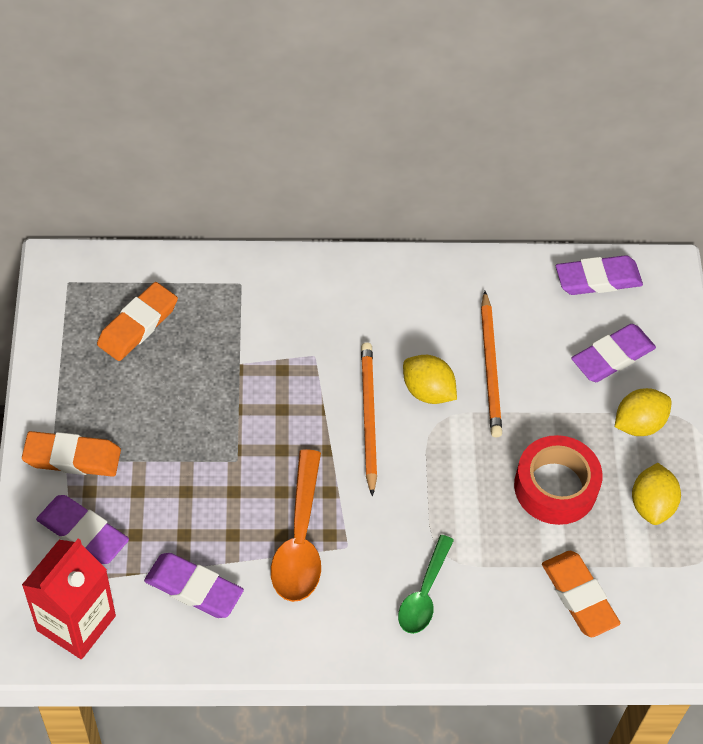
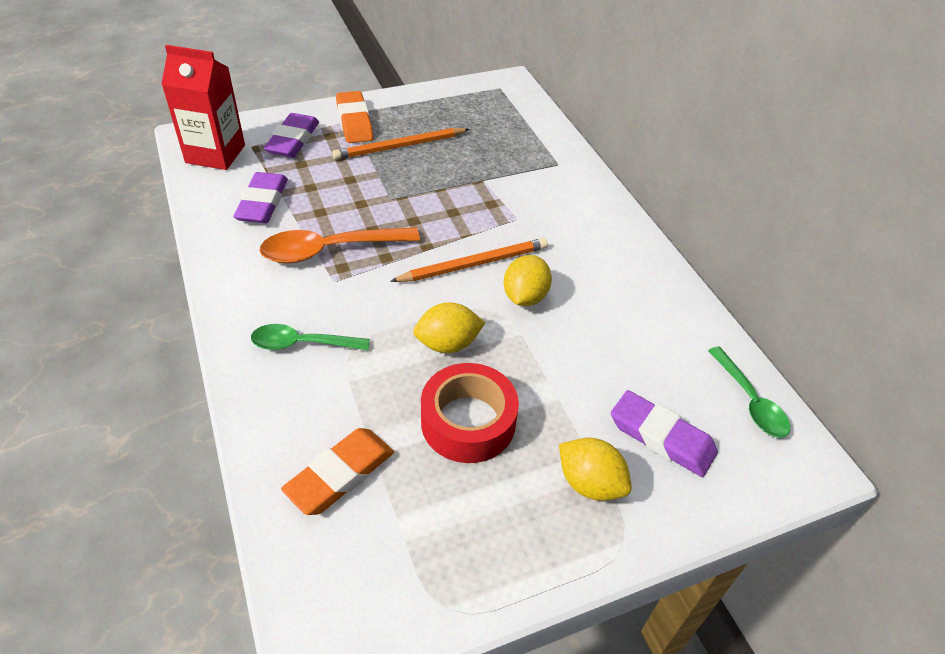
camera: 70 degrees right, 10 degrees down
(137, 325) = (485, 124): orange eraser -> none
(490, 367) = (580, 336): orange pencil -> orange pencil (400, 146)
(598, 279) = (750, 401): purple eraser -> green spoon
(651, 505) = (488, 522): yellow lemon -> yellow lemon (448, 344)

